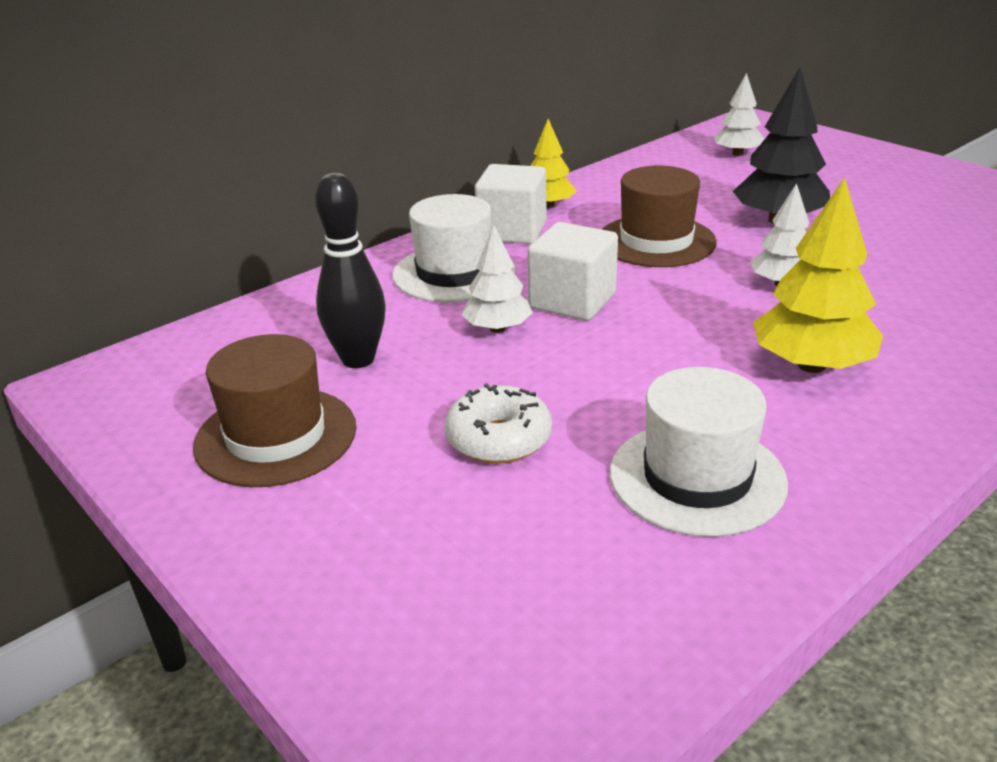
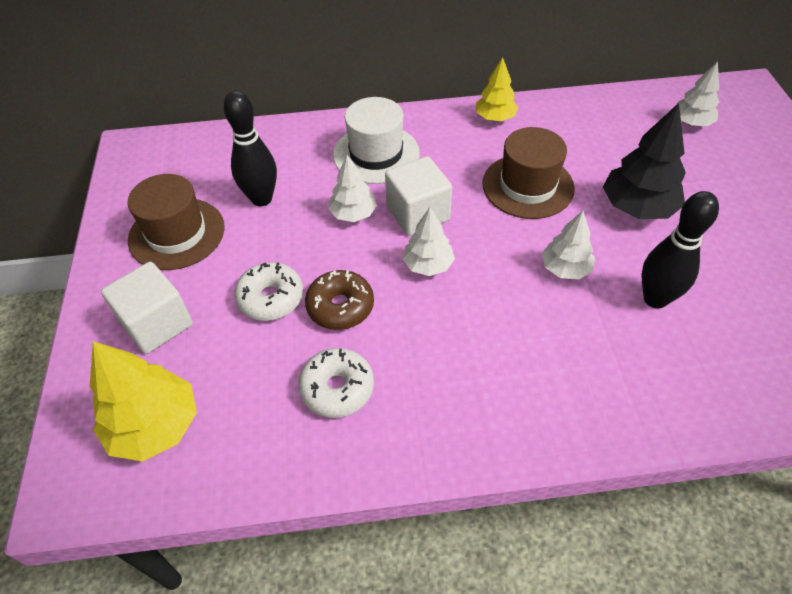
camera: 35 degrees right, 20 degrees up
(512, 231) = (447, 132): white cube -> white cube (157, 323)
(596, 408) = (340, 306): none -> brown donut
(644, 335) = (428, 265): none -> white tree
(697, 477) = (337, 388): white hat -> white donut
(811, 365) = (498, 348): yellow tree -> yellow tree (155, 426)
(888, 272) = (655, 298): none -> black bowling pin

